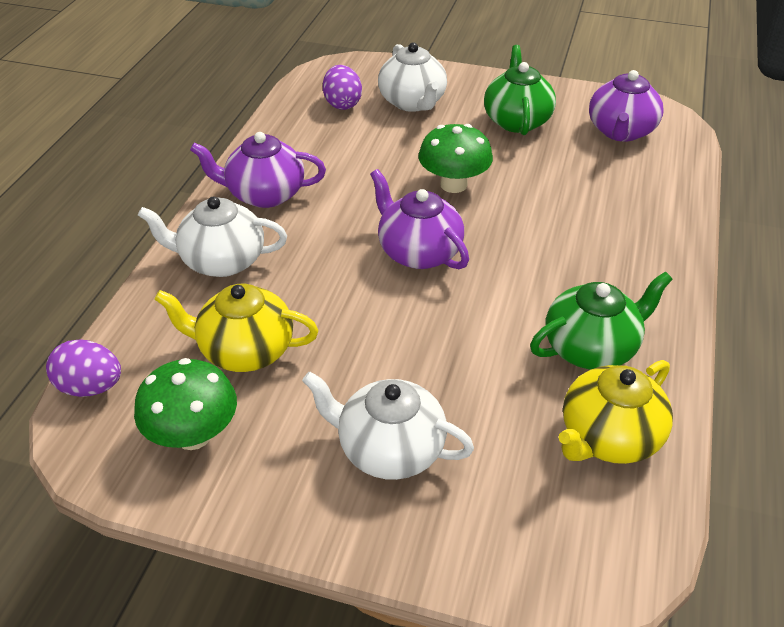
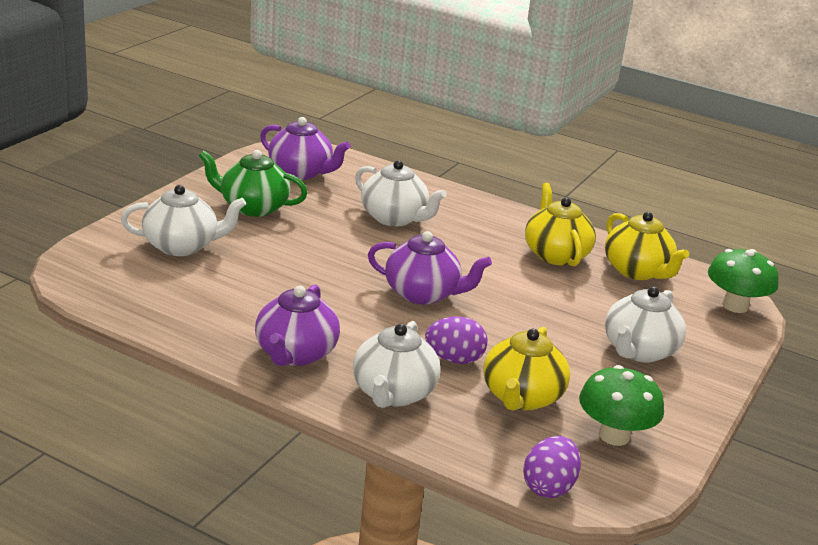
camera: 80 degrees left, 15 degrees down
(342, 104) = (154, 282): purple egg -> purple egg (454, 359)
(418, 252) = (423, 294): purple teapot -> purple teapot turned 135 degrees counterclockwise
(453, 184) = (335, 258): green mushroom -> green mushroom (735, 306)
(573, 207) = (394, 218): none -> white teapot
(591, 348) = (555, 254): green teapot -> yellow teapot

